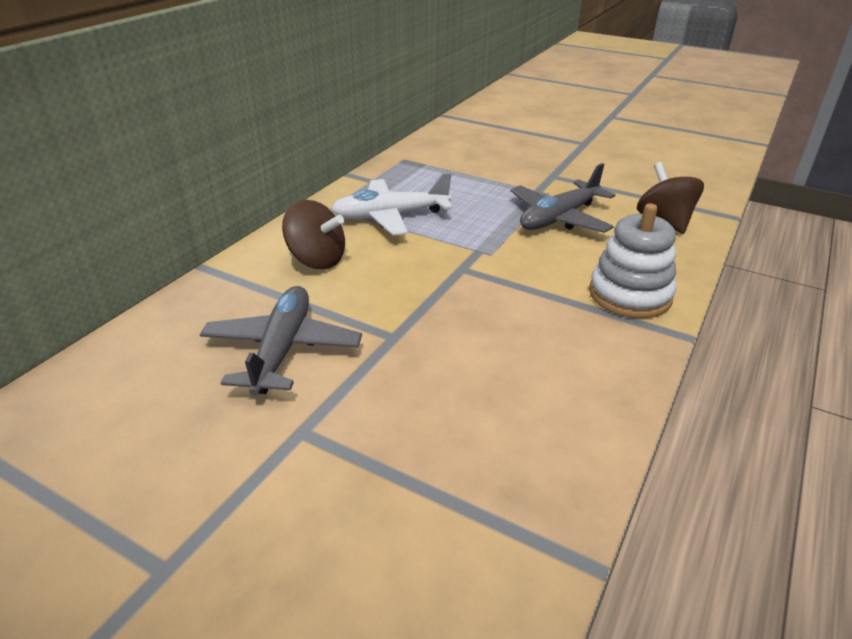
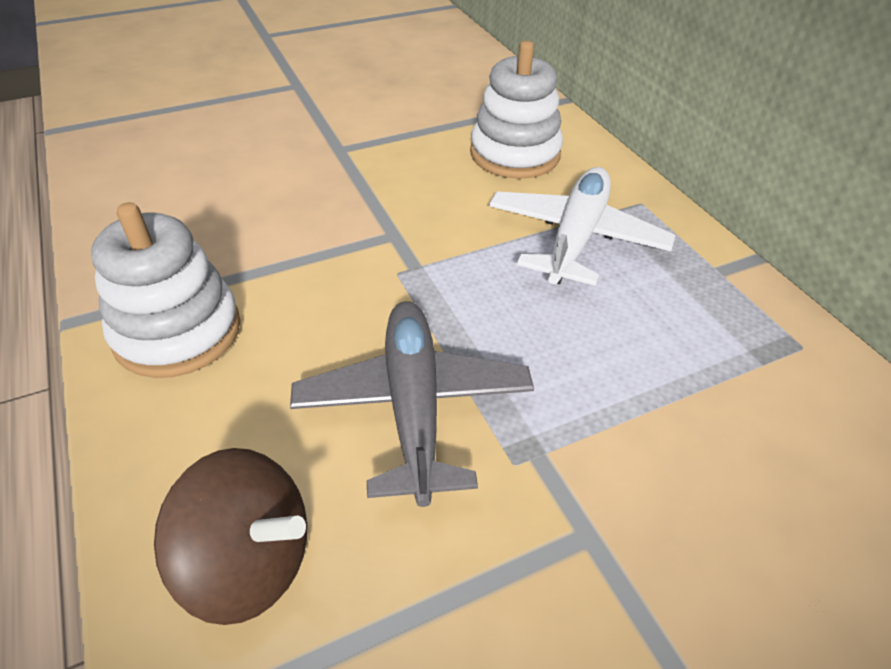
camera: 125 degrees right, 10 degrees up
(282, 349) = (390, 100): grey plane -> none
(316, 260) = (515, 154): brown spinning top -> white stacking toy

